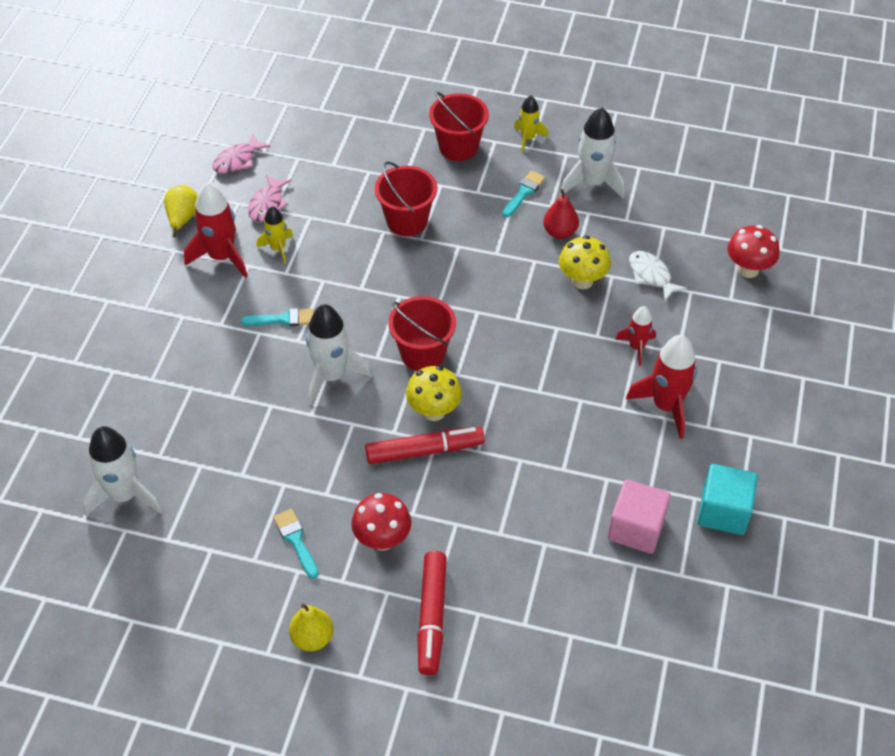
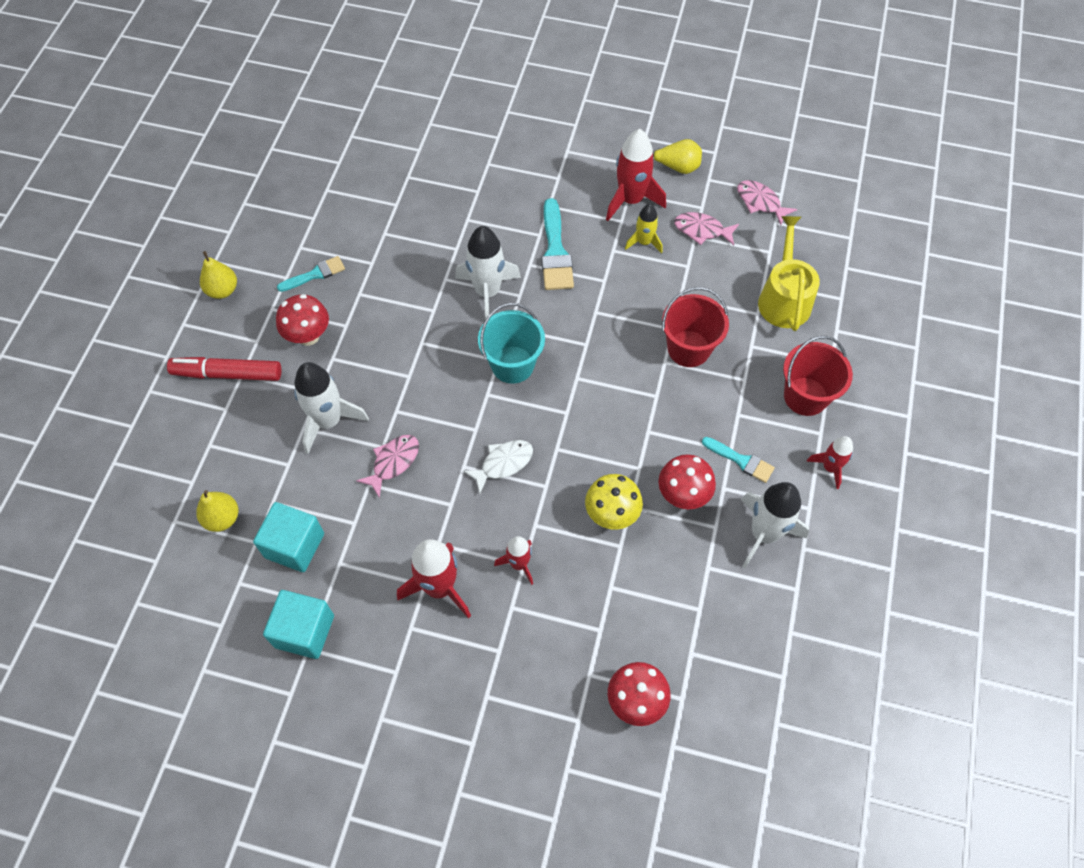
camera: 90 degrees right, 10 degrees up
(125, 495) = (371, 158): white rocket -> white rocket (328, 421)
(283, 319) = (555, 251): turquoise brush -> turquoise brush, size x1.64
(353, 152) = (784, 298): none -> yellow watering can
(423, 354) = (512, 364): red bucket -> turquoise bucket
(424, 451) = (399, 367): red marker -> none
(434, 411) = (443, 374): yellow mushroom -> none
(528, 138) = (830, 467): yellow rocket -> red rocket
(538, 449) = (393, 462): none -> pink fish
(560, 232) = (683, 495): red pear -> red mushroom
(612, 599) = (222, 518): none -> yellow pear
(636, 528) = (294, 545): pink cube -> turquoise cube
(651, 275) = (622, 588): white fish -> white fish (503, 464)

